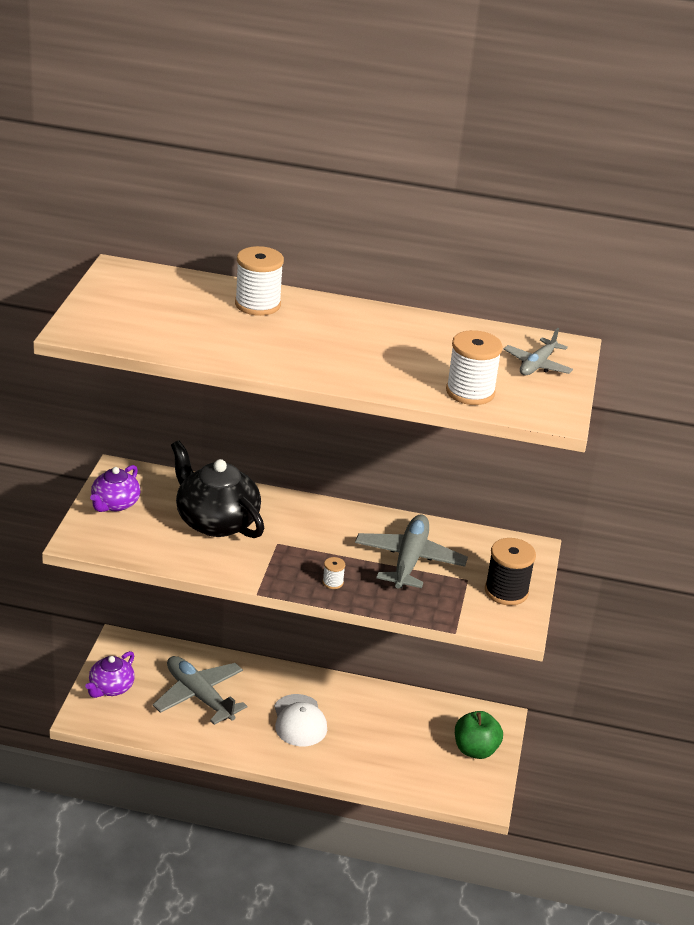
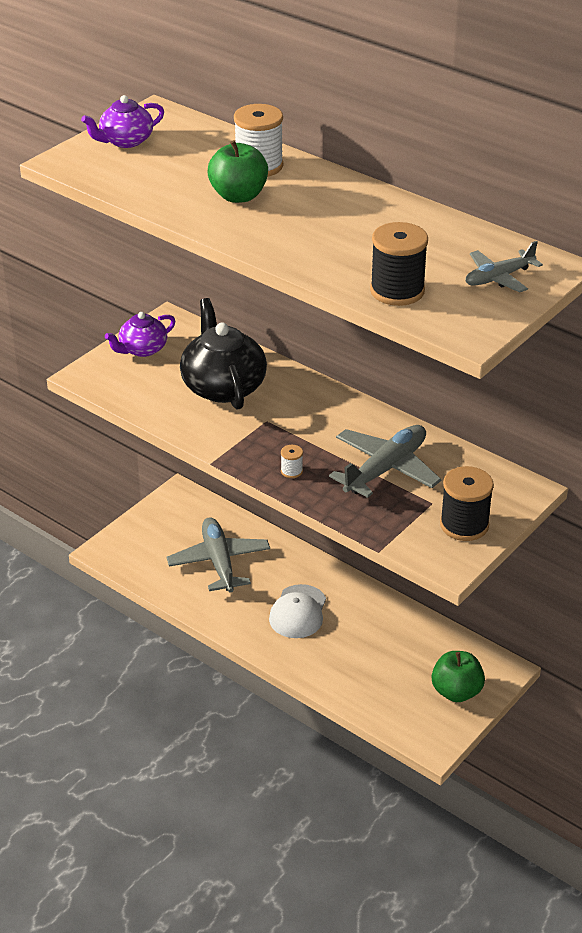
camera: 30 degrees right, 5 degrees up
(110, 688) = (144, 532): purple teapot -> purple teapot (125, 141)
(265, 335) = (238, 196): none -> green apple
(470, 392) = (397, 291): white spool -> black spool

